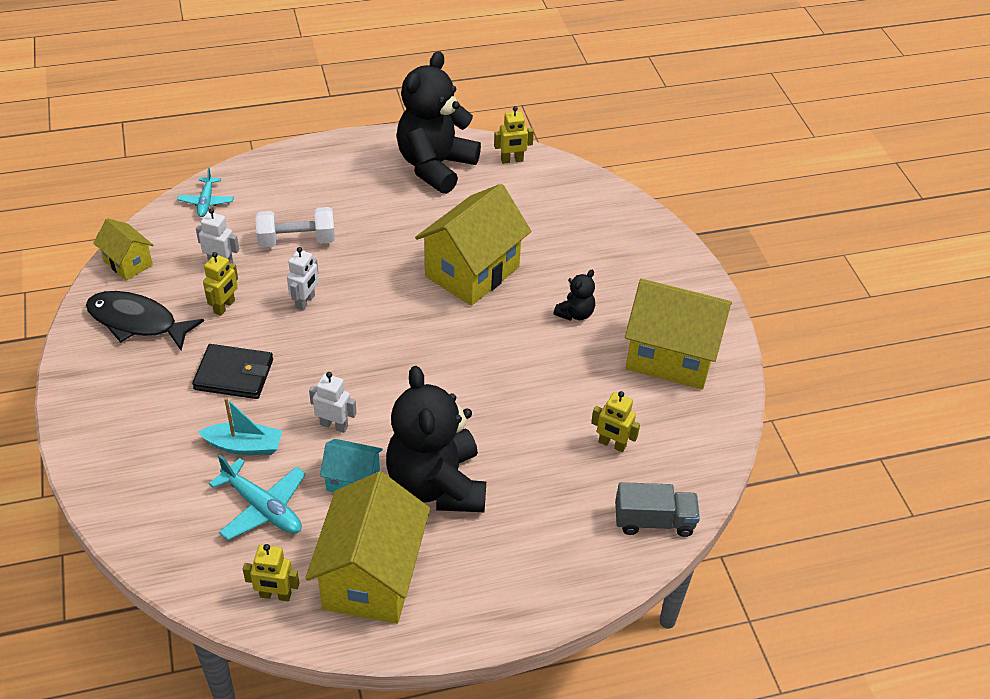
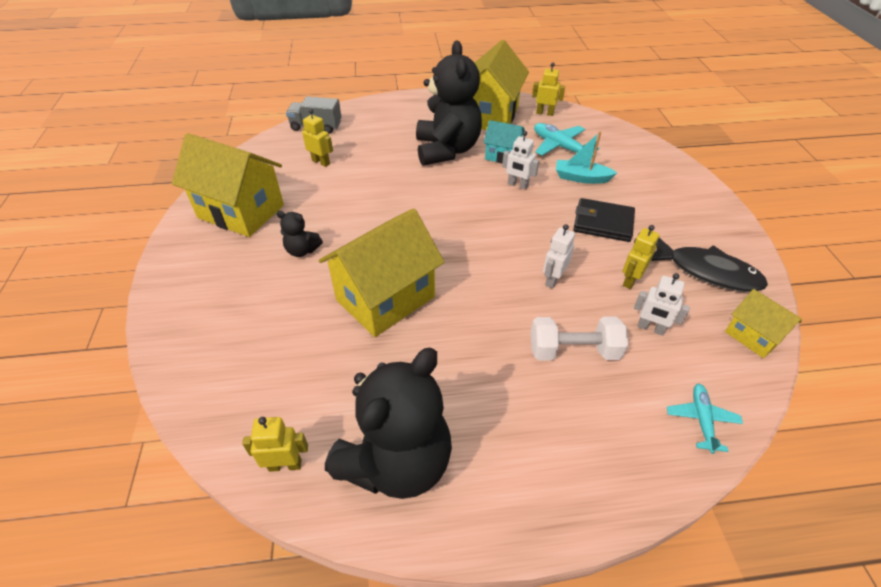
camera: 170 degrees left, 0 degrees up
(575, 313) = (302, 250): black teddy bear -> black teddy bear turned 120 degrees counterclockwise

